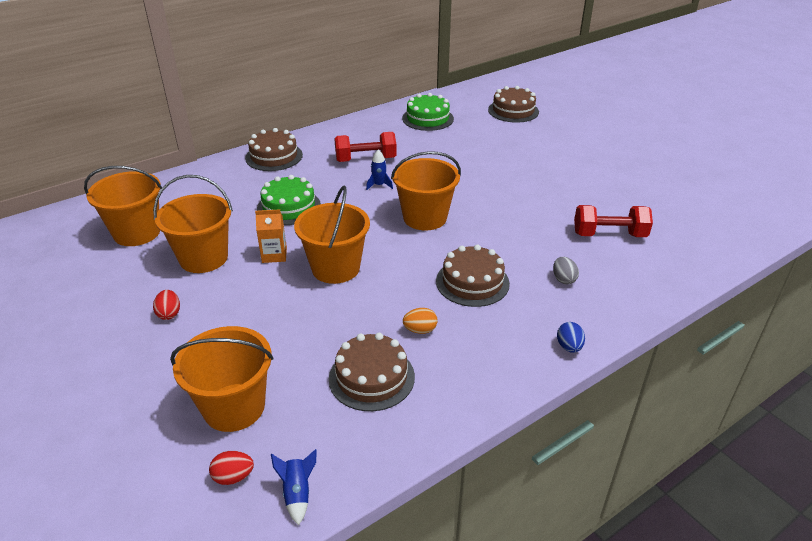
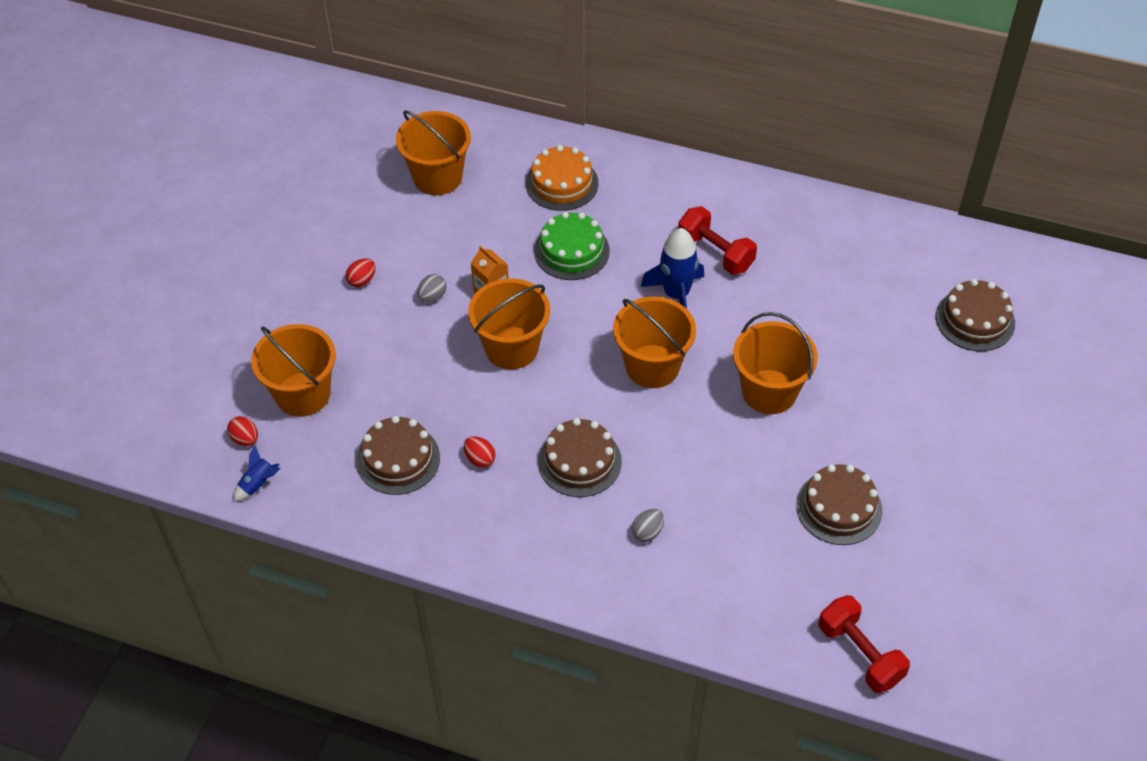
camera: 55 degrees right, 15 degrees up
(203, 258) = (445, 248): orange bucket -> orange bucket (769, 392)
(228, 187) = (561, 183): none -> orange cake
(238, 284) = (432, 296): none -> grey egg
(274, 156) = (647, 177): brown cake -> brown cake (839, 508)
(379, 185) = (676, 294): blue rocket -> blue rocket, size x1.92
(420, 330) = (480, 459): orange egg -> red egg
(427, 118) = (864, 250): green cake -> none
(569, 347) = (547, 580): blue egg -> none
(609, 235) = (766, 539): red dumbbell -> red dumbbell (860, 654)

